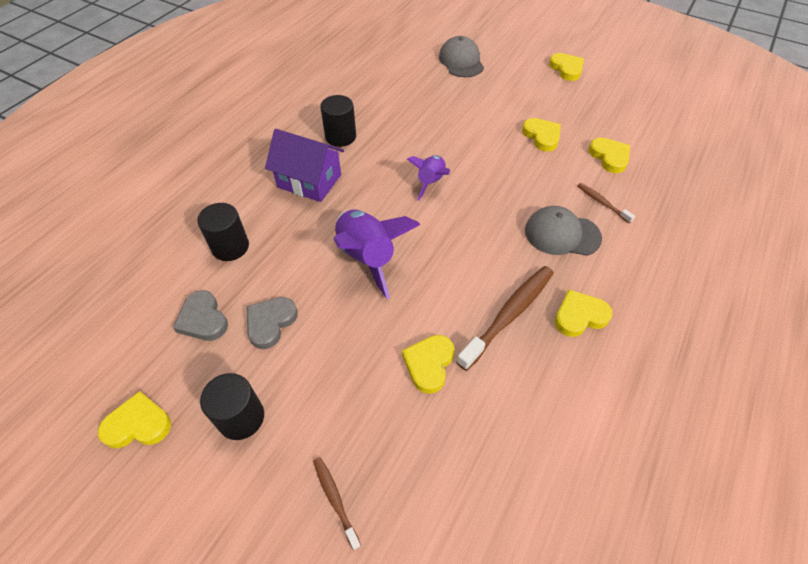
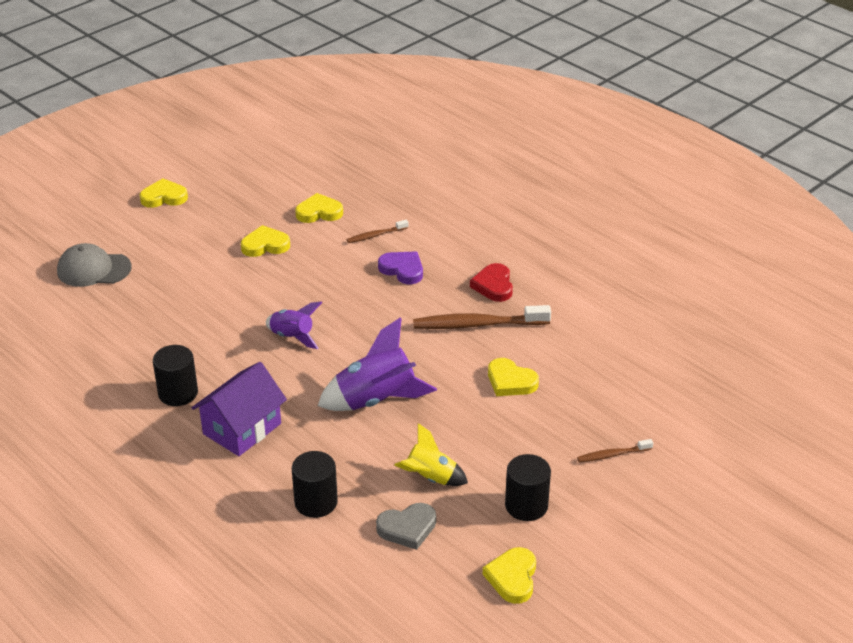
camera: 75 degrees left, 15 degrees down
(270, 323) = (430, 478): grey heart -> yellow rocket
(508, 315) = (478, 324): brown toothbrush -> brown toothbrush turned 60 degrees counterclockwise
(562, 234) = (402, 270): grey cap -> purple heart
(579, 316) = (493, 286): yellow heart -> red heart

